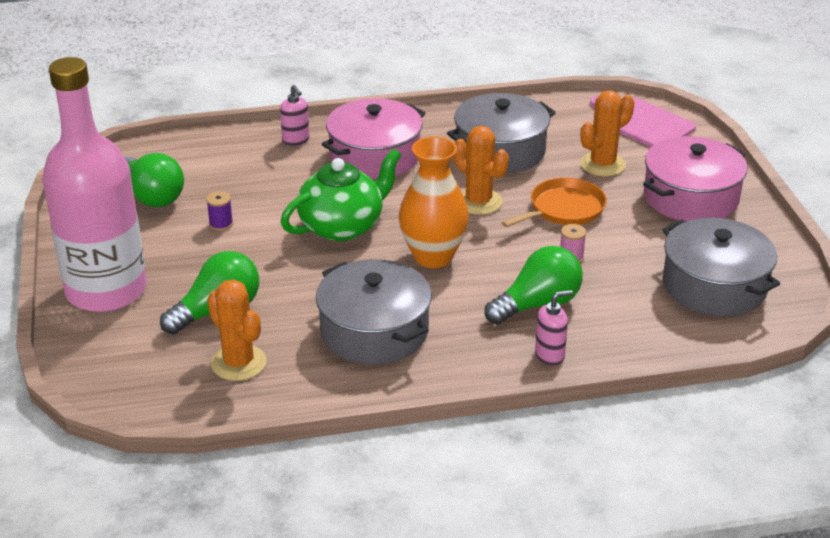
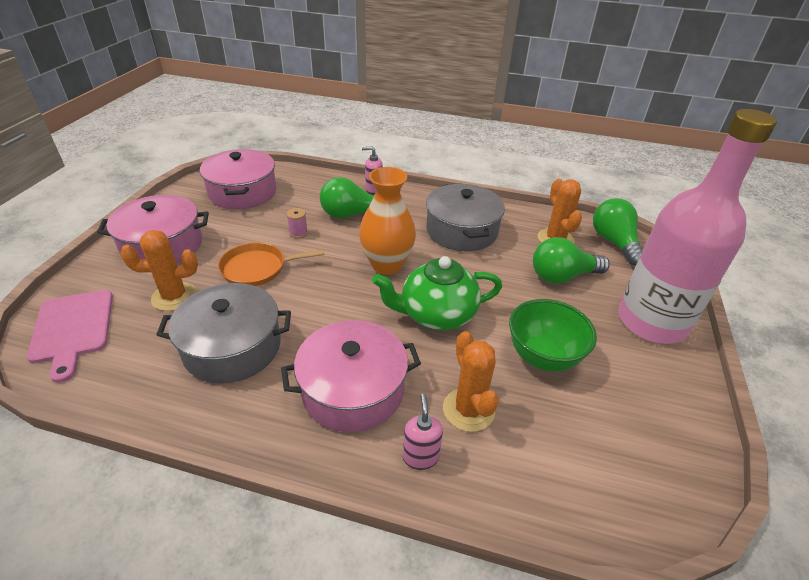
camera: 155 degrees left, 5 degrees up
(152, 196) = (611, 425): green light bulb -> green light bulb (614, 242)
(221, 224) = (543, 357): purple spool -> green bowl
(478, 202) = (310, 298): orange cactus -> orange cactus (468, 409)
(714, 286) = (243, 192): grey pot -> pink pot

